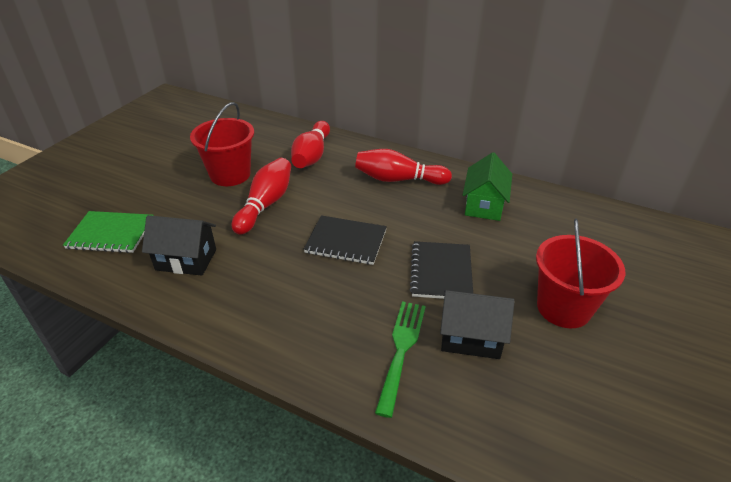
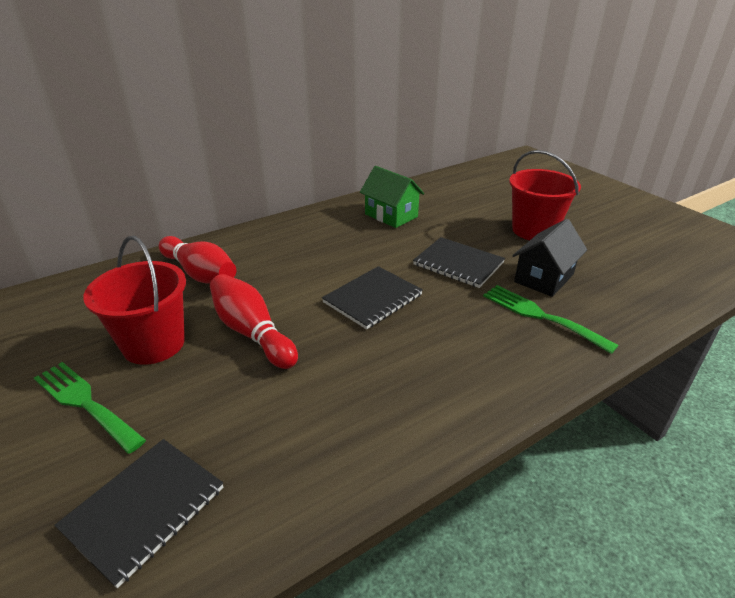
camera: 60 degrees left, 5 degrees down
(111, 233) = (144, 509): green notebook -> black notebook
(171, 178) = (85, 403): none -> green fork
(186, 260) = (292, 431): black house -> none
(398, 179) = (309, 239): red bowling pin -> none

